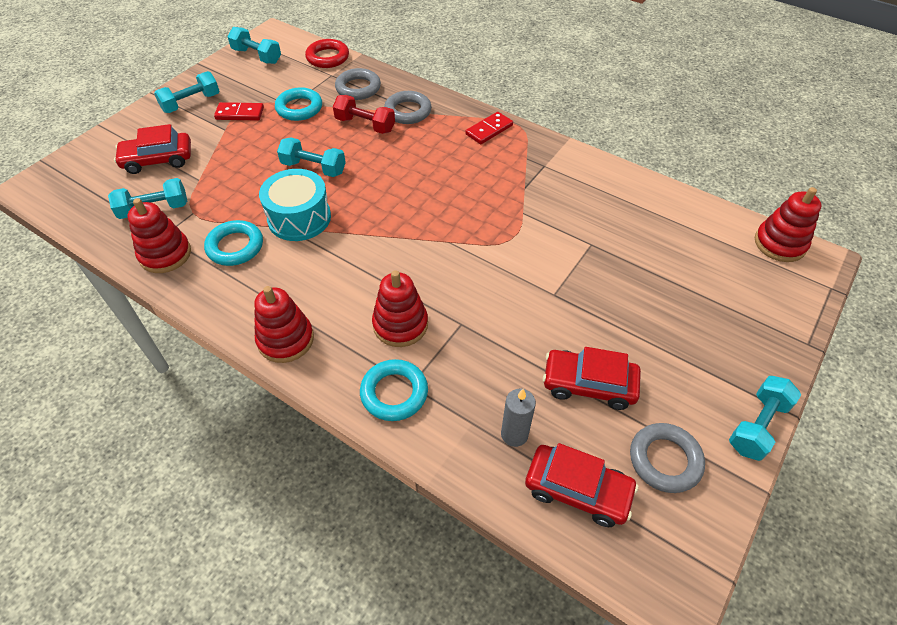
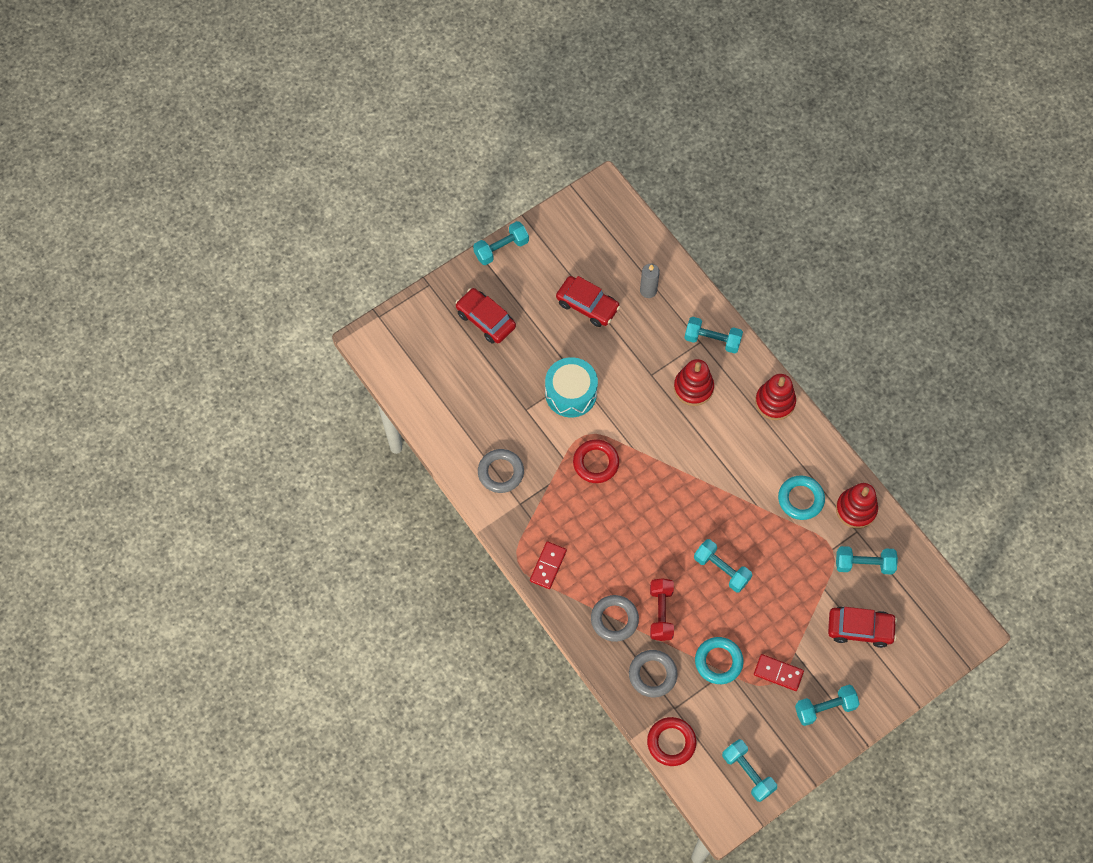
camera: 160 degrees left, 15 degrees up
(299, 218) = (745, 513): turquoise drum -> turquoise drum (571, 393)
(365, 125) = (661, 613): red dumbbell -> red dumbbell turned 45 degrees clockwise
(394, 393) = (712, 340): turquoise ring -> turquoise dumbbell
(485, 217) = (596, 463): none -> red ring
(489, 130) = (548, 566): red domino -> red domino turned 45 degrees counterclockwise
(577, 490) = (626, 250): red car -> red car (485, 320)
(665, 460) = (568, 248): grey ring -> grey ring (501, 472)
(779, 244) = (385, 362): red stacking toy -> none

